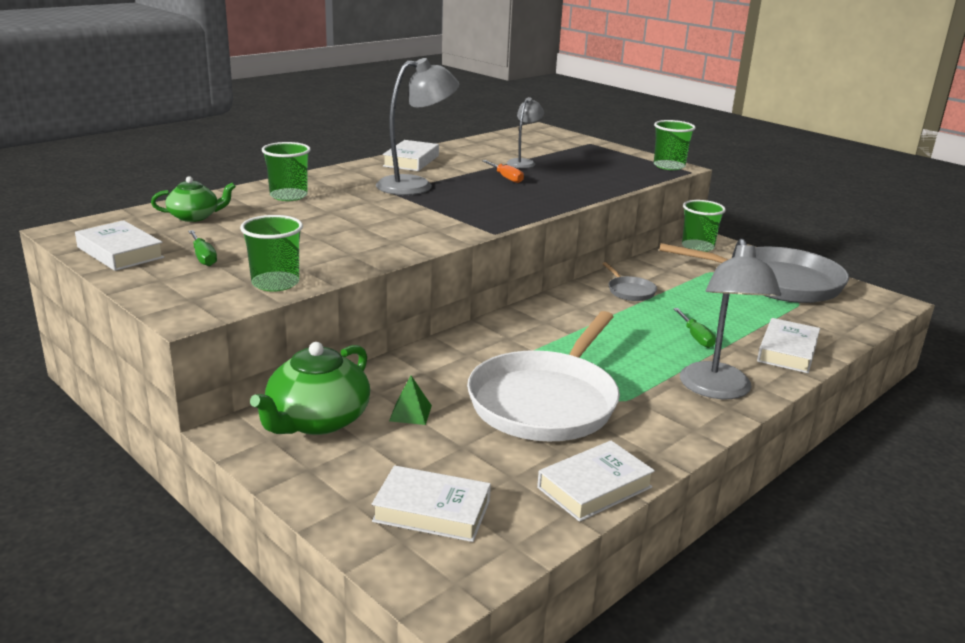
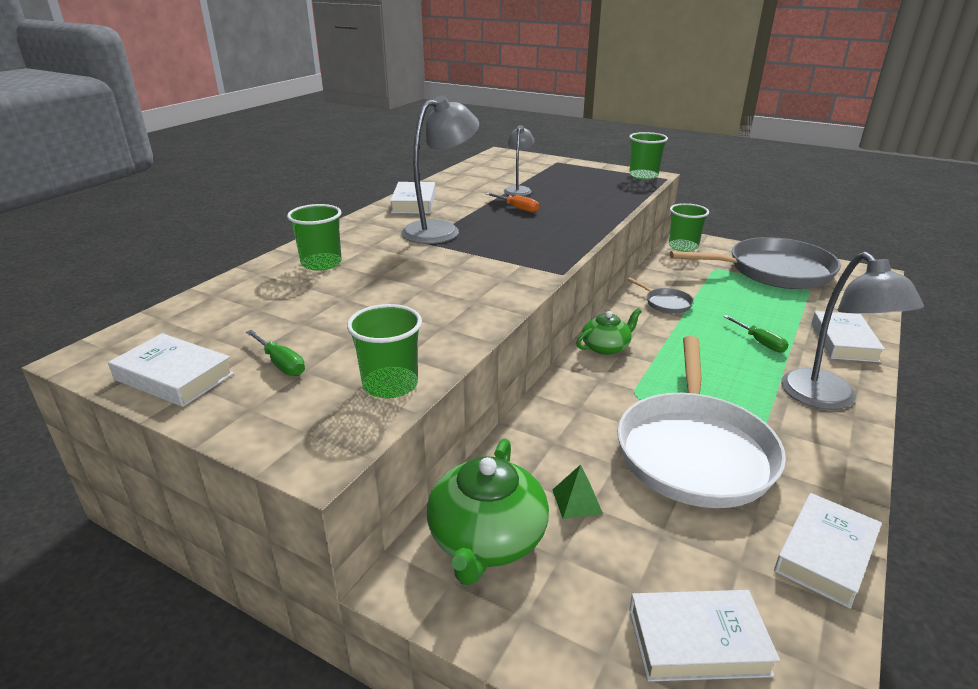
camera: 15 degrees left, 5 degrees up
(194, 217) = (234, 308): green teapot -> green teapot (606, 347)

